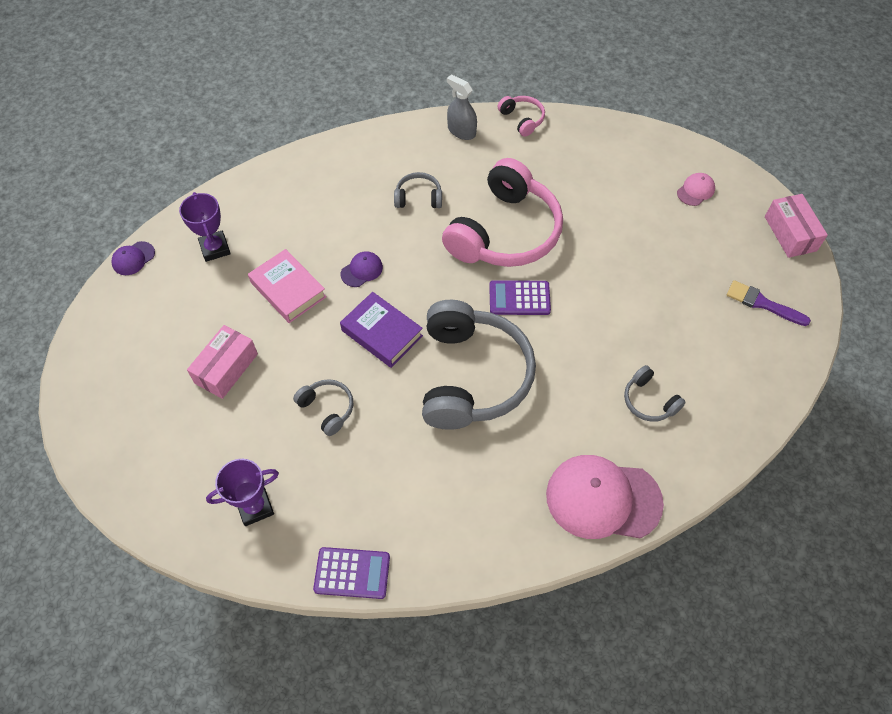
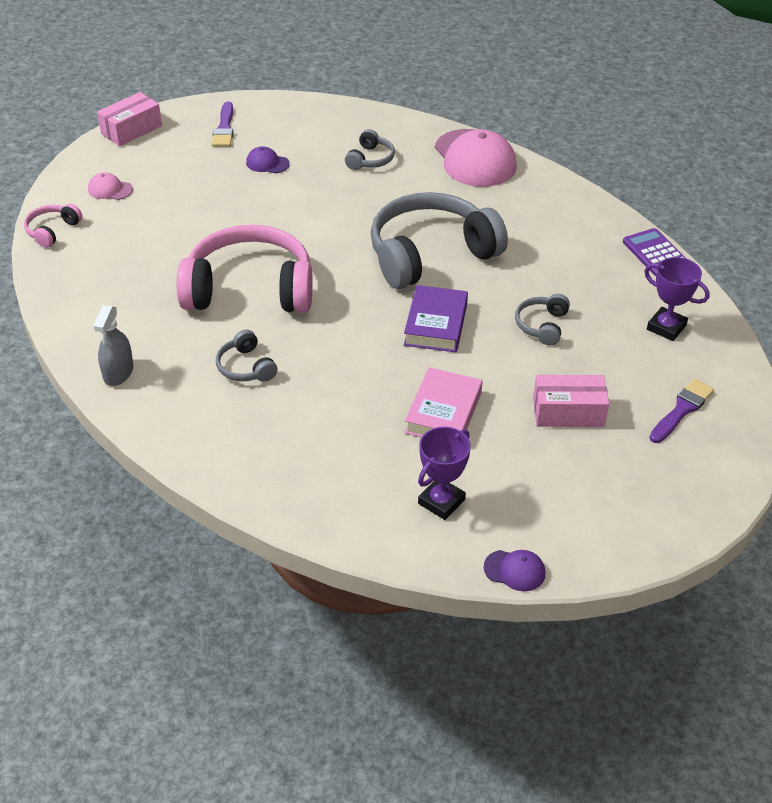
camera: 120 degrees left, 15 degrees down
(165, 450) = (682, 409): none -> purple brush
(362, 270) = (375, 369): purple cap -> purple cap (267, 163)
(519, 298) = (324, 254): purple calculator -> none
(522, 119) = (70, 331): pink headphones -> pink headphones (52, 231)

